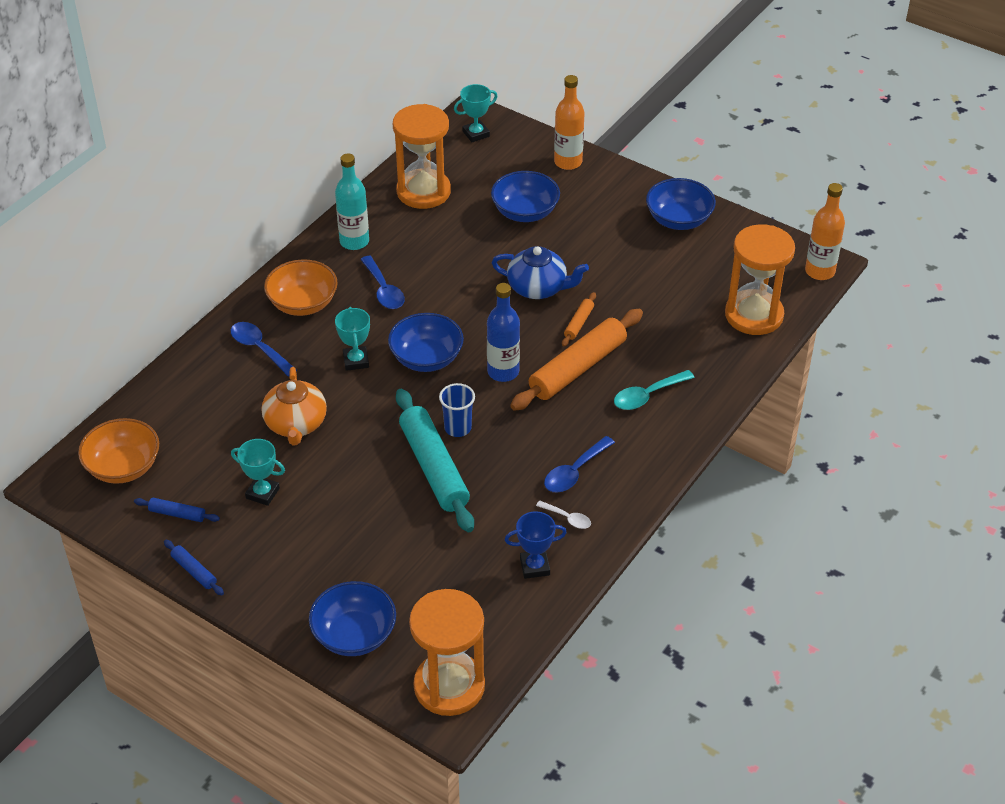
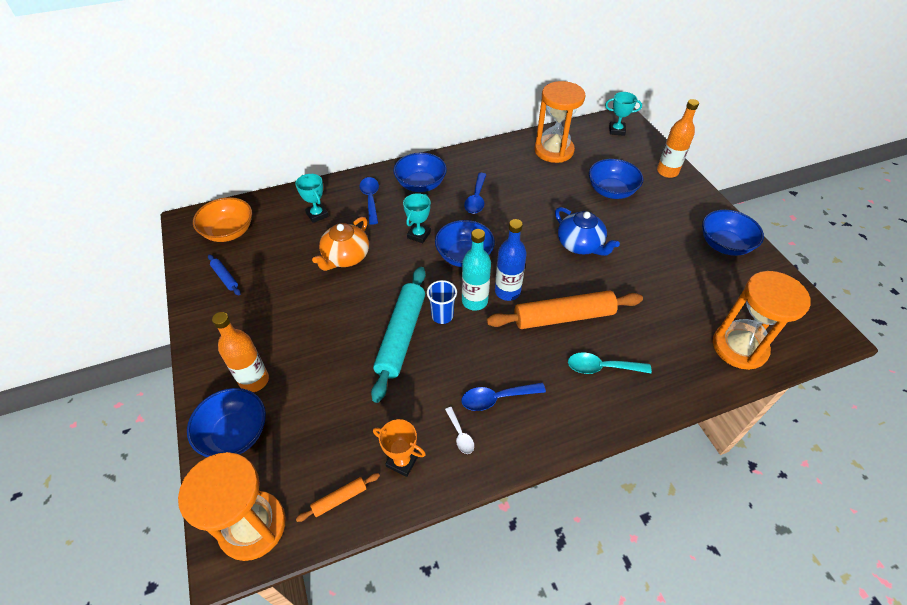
camera: 35 degrees right, 5 degrees up
(194, 571) = (195, 321): blue rolling pin -> none
(262, 493) = (283, 292): turquoise trophy -> turquoise trophy (317, 215)
(303, 303) = (420, 184): orange bowl -> blue bowl
(354, 241) = (485, 162): turquoise bottle -> turquoise bottle (474, 301)
(534, 567) = (402, 461): blue trophy -> orange trophy
(579, 323) = (590, 284): orange rolling pin -> orange rolling pin (339, 499)
(820, 271) = (824, 339): orange bottle -> orange bottle (254, 380)

